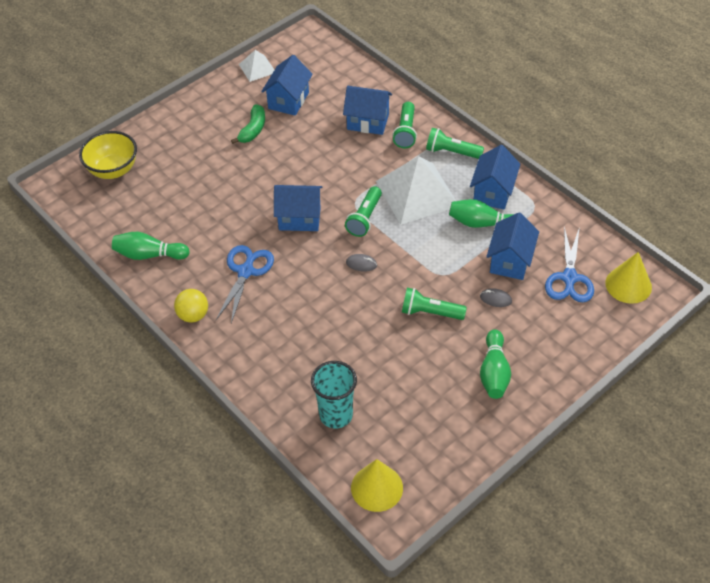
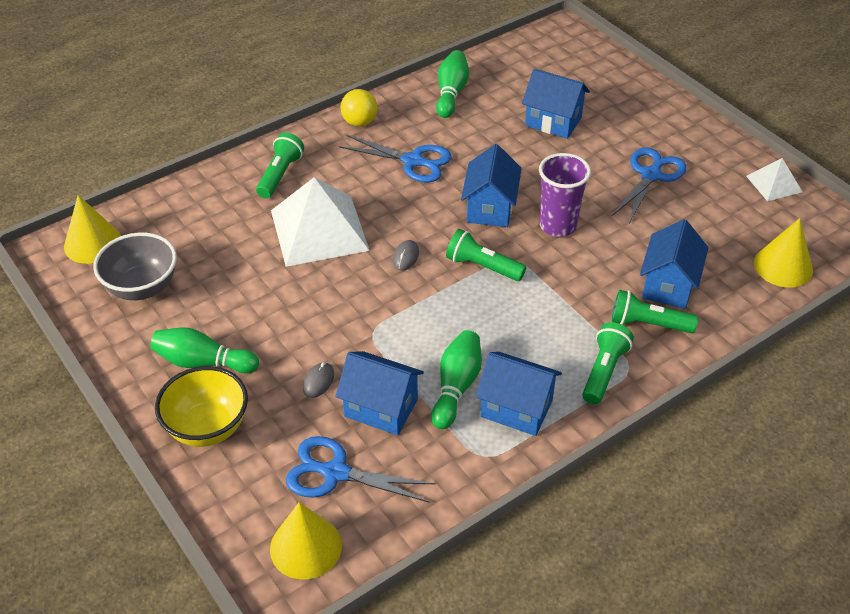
camera: 95 degrees right, 5 degrees down
(113, 170) = (583, 68): yellow bowl -> yellow bowl (207, 427)
(253, 130) = (651, 175): green banana -> blue scissors
(288, 100) = (709, 210): blue house -> blue house (553, 121)
(315, 179) = (558, 225): none -> purple cup
(336, 415) = (194, 219): turquoise cup -> none
(341, 68) = (783, 266): none -> yellow cone
(417, 193) = (523, 323): white pyramid -> white pyramid (319, 230)
(424, 434) = (142, 288): none -> grey bowl
(430, 312) = (313, 313): green flashlight -> green flashlight (280, 175)

